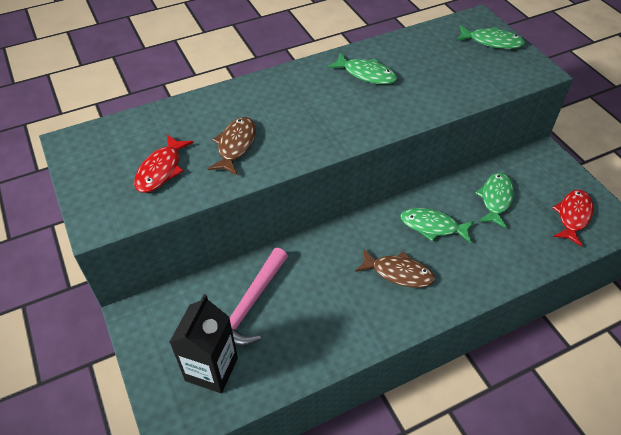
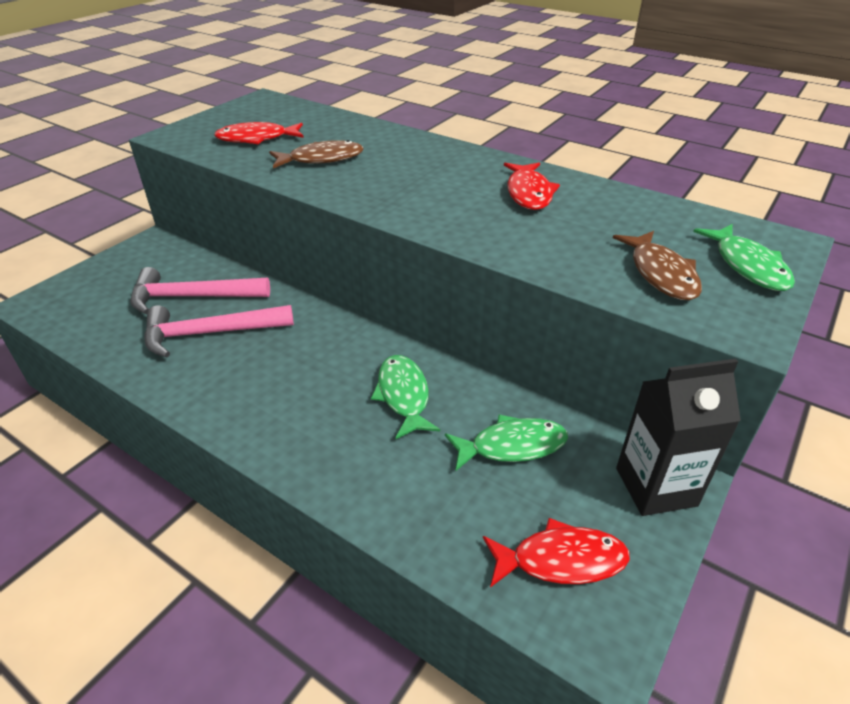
camera: 60 degrees right, 10 degrees down
(211, 369) = (104, 302): black carton -> black carton (656, 487)
(306, 305) = (211, 333): none -> pink hammer
(366, 74) = (529, 193): green fish -> red fish
(398, 273) = (300, 389): brown fish -> brown fish (661, 274)

